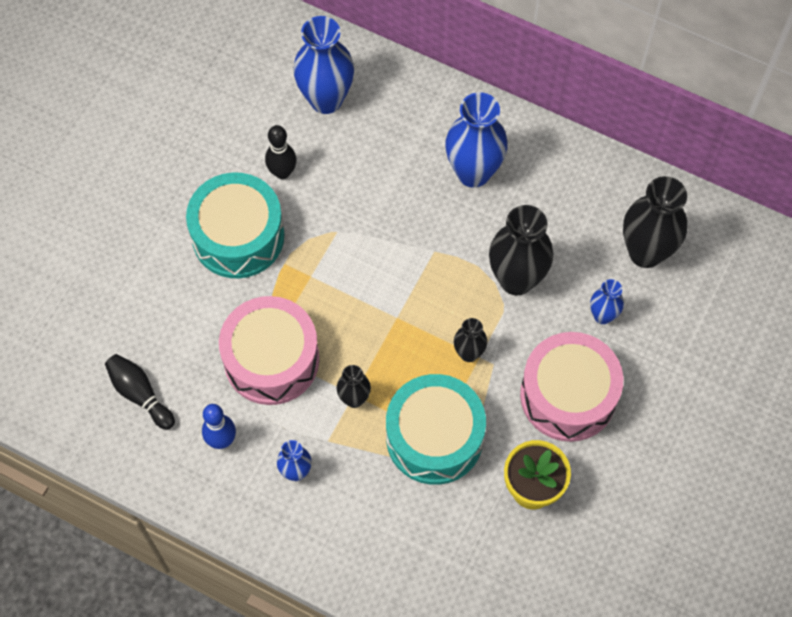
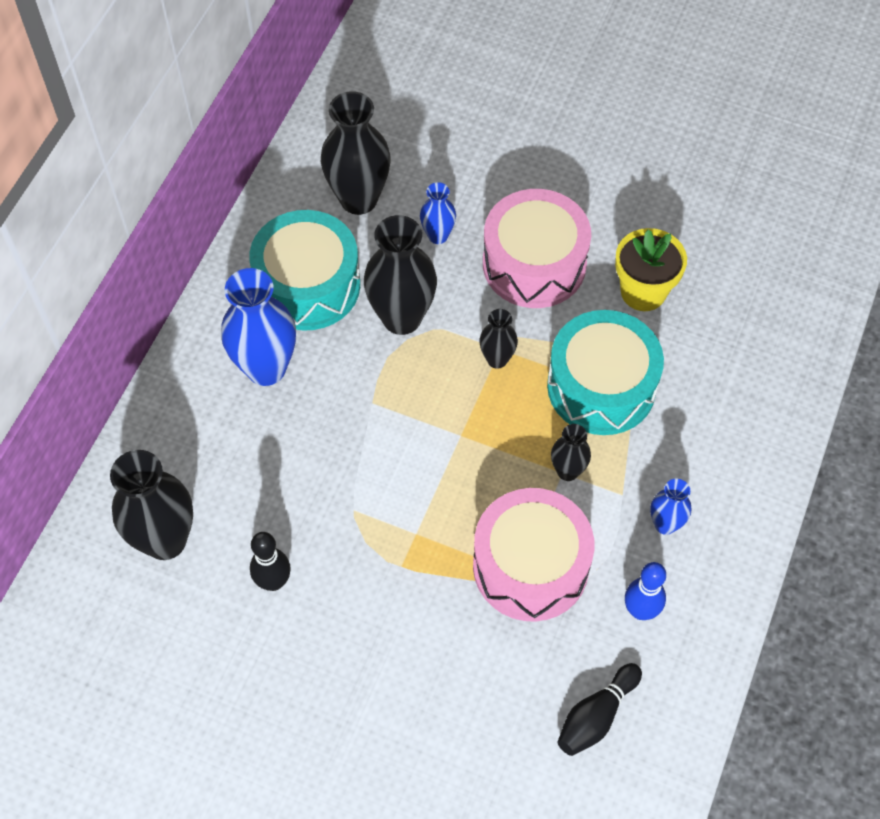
camera: 95 degrees left, 5 degrees down
(238, 236) = (367, 625): turquoise drum -> turquoise drum (308, 285)
(326, 99) = (165, 540): blue vase -> black vase

